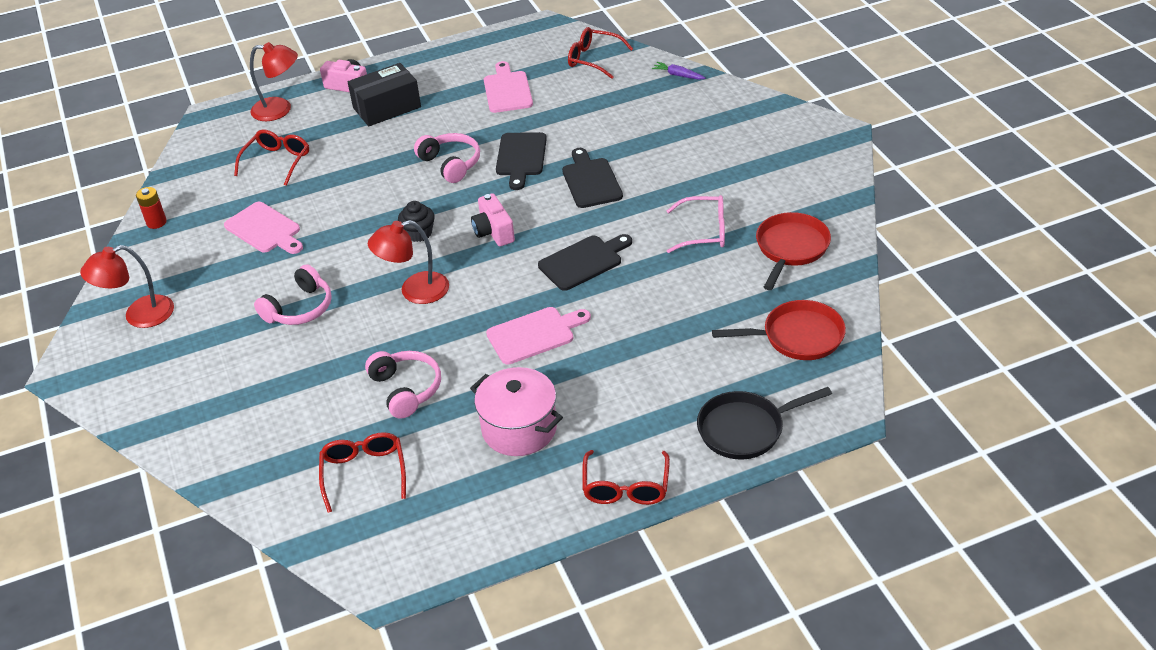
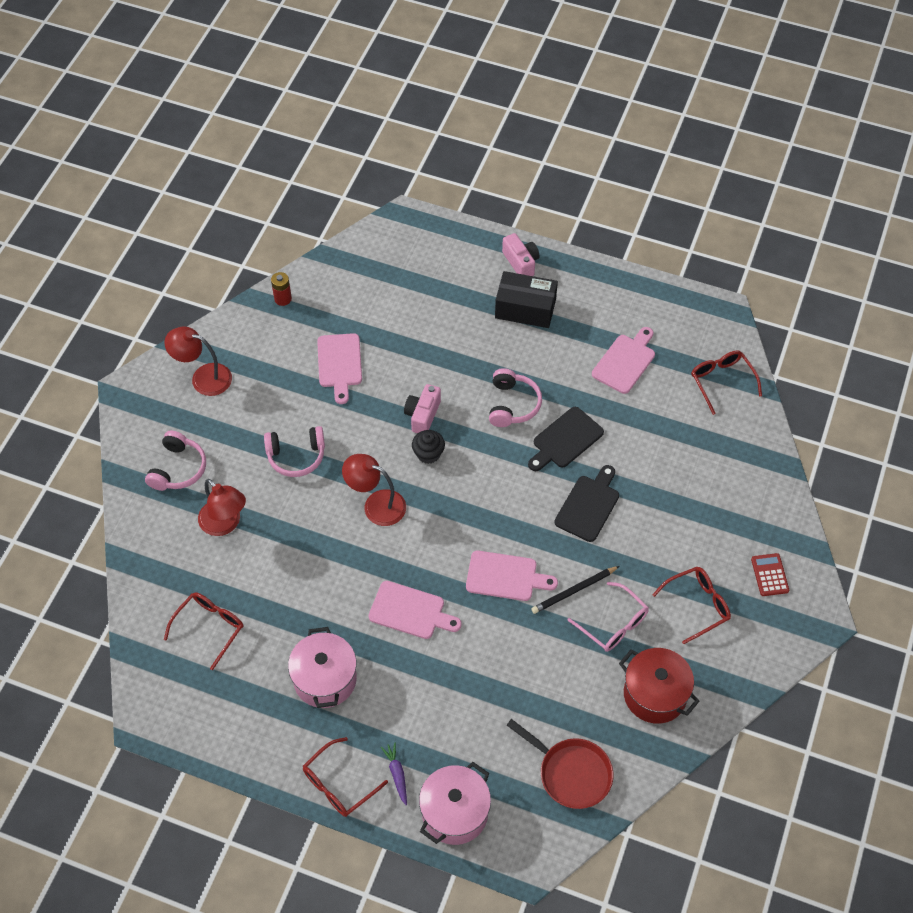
camera: 40 degrees right, 15 degrees up
(277, 161) = (405, 303): red glasses -> red glasses (697, 605)
(280, 110) = (453, 250): red lamp -> red lamp (225, 524)
(406, 389) = (293, 584): pink headphones -> pink headphones (178, 469)
(493, 232) = (476, 496): pink camera -> pink camera (422, 415)
(583, 261) = (505, 576): black cutting board -> pink cutting board
(648, 234) = (574, 591): none -> black pencil
(678, 75) = (766, 453): purple carrot -> purple carrot (397, 774)
(746, 429) = (455, 813): black pan -> pink pot
(773, 133) = (769, 575): none -> red calculator
(790, 249) = (655, 694): red pan -> red pot

